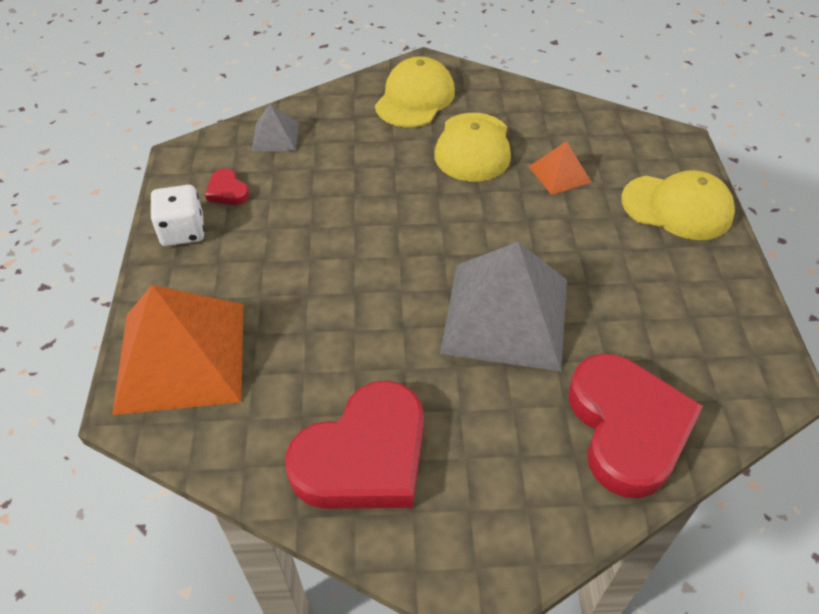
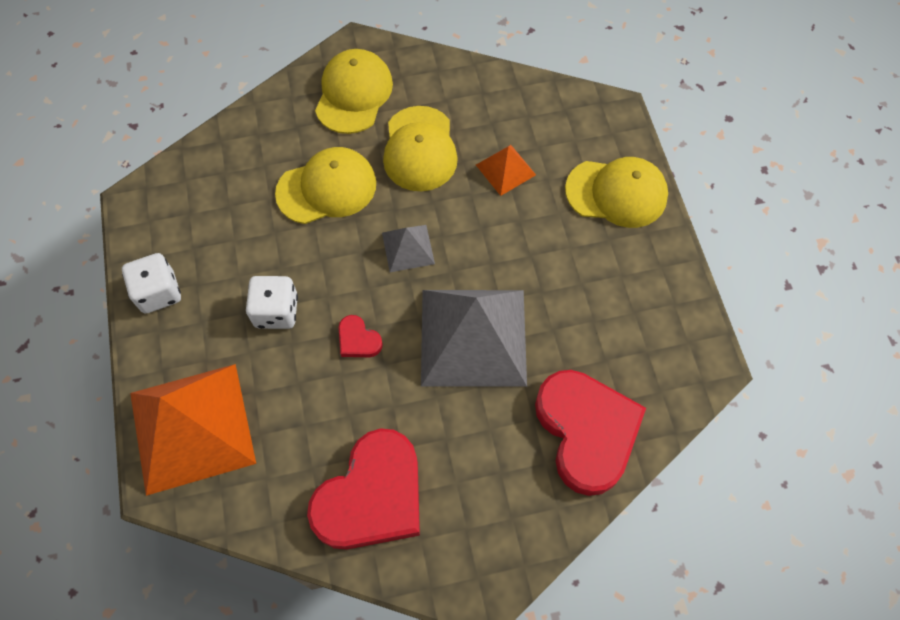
camera: 10 degrees left, 15 degrees up
(227, 191) = (190, 238): red heart -> red heart (358, 340)
(275, 136) = (223, 164): grey pyramid -> grey pyramid (408, 248)
(298, 263) = (276, 311): none -> white dice
(373, 167) = (327, 188): none -> yellow cap

